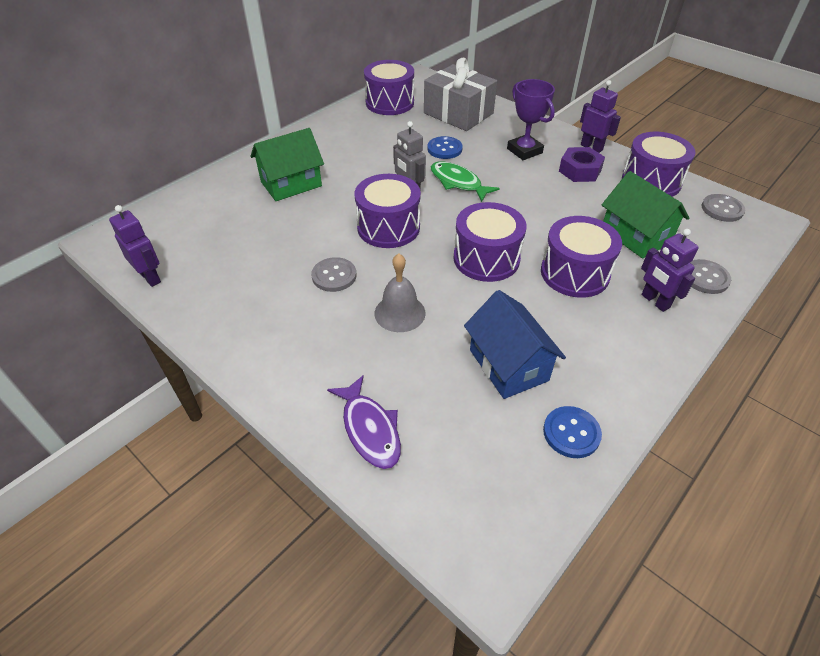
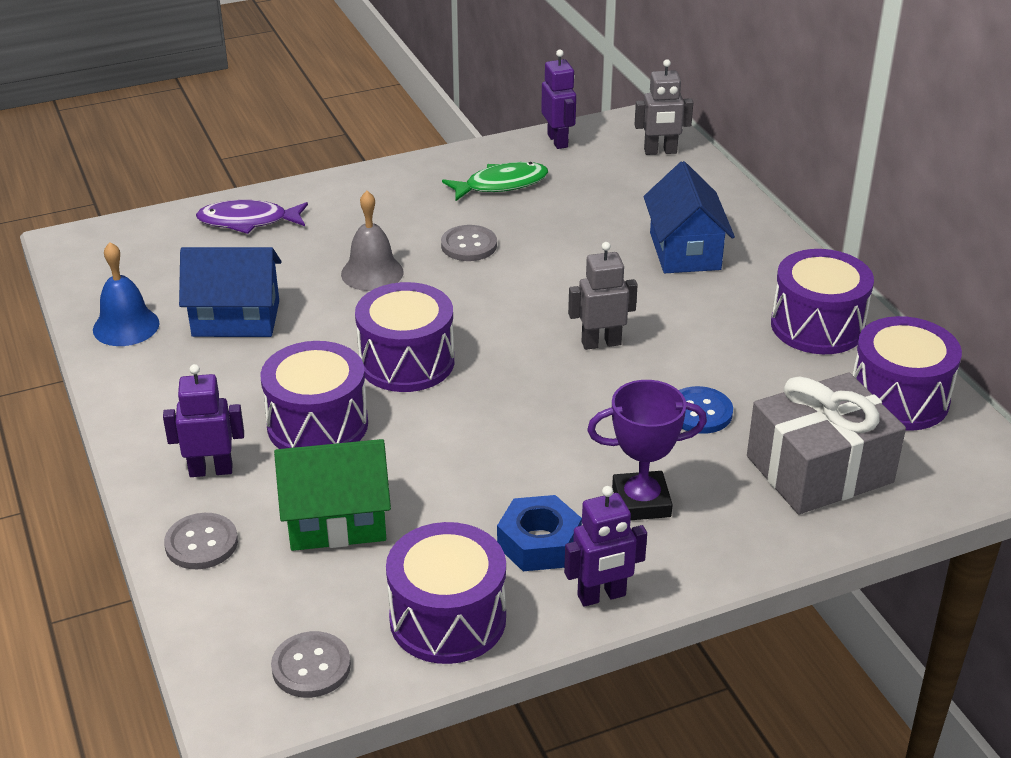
camera: 115 degrees right, 10 degrees down
(150, 277) = (558, 141): purple robot -> purple robot turned 90 degrees counterclockwise
(156, 222) = (660, 152): none -> grey robot
(291, 184) = (685, 251): green house -> blue house
(388, 227) = (530, 304): purple drum -> purple drum (817, 326)
(458, 182) = (593, 394): green fish -> green fish (501, 184)
(571, 433) = (126, 326): blue button -> blue bell
(580, 170) = (539, 543): purple nut -> blue nut

